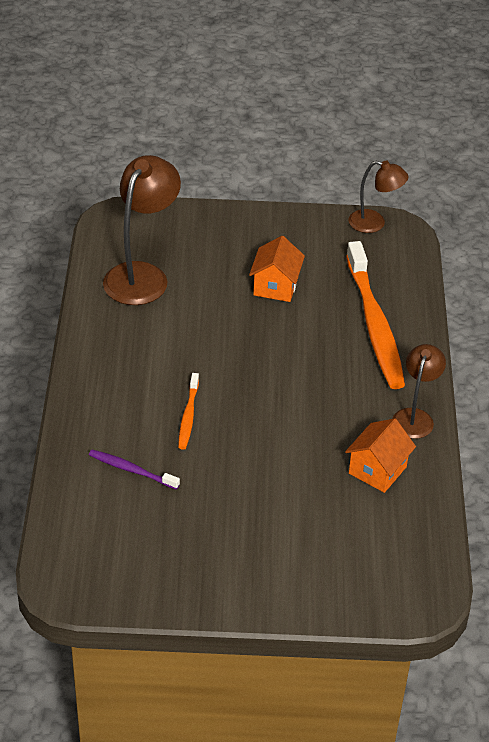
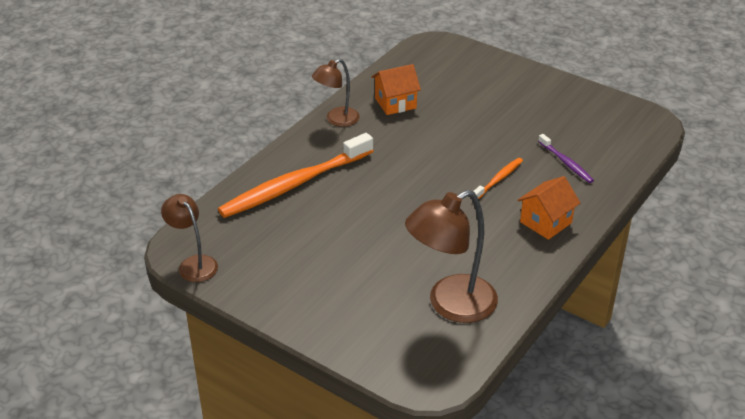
camera: 145 degrees left, 5 degrees down
(275, 286) = (341, 245): orange house -> orange house (546, 222)
(374, 324) = (294, 184): orange toothbrush -> orange toothbrush turned 150 degrees counterclockwise

